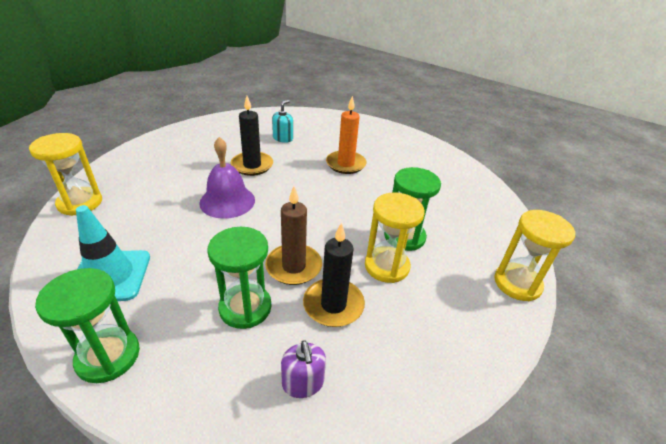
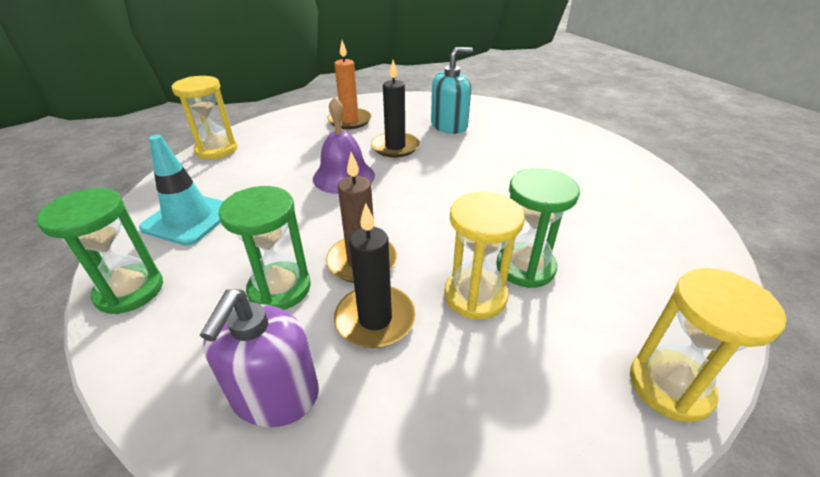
camera: 30 degrees right, 0 degrees up
(283, 138) = (449, 126): turquoise soap dispenser -> turquoise soap dispenser, size x1.63
(303, 383) = (275, 395): purple soap dispenser -> purple soap dispenser, size x1.63
(345, 164) = (505, 166): orange candle -> orange candle (349, 121)

